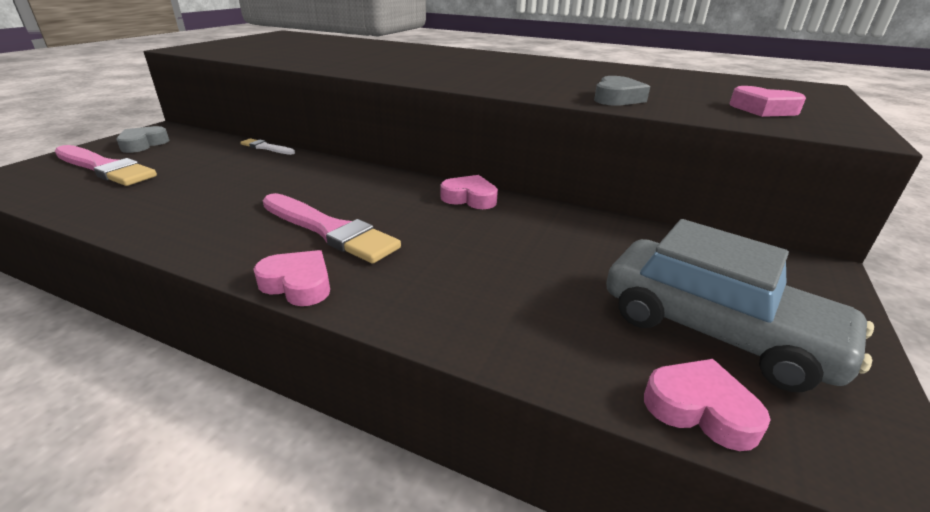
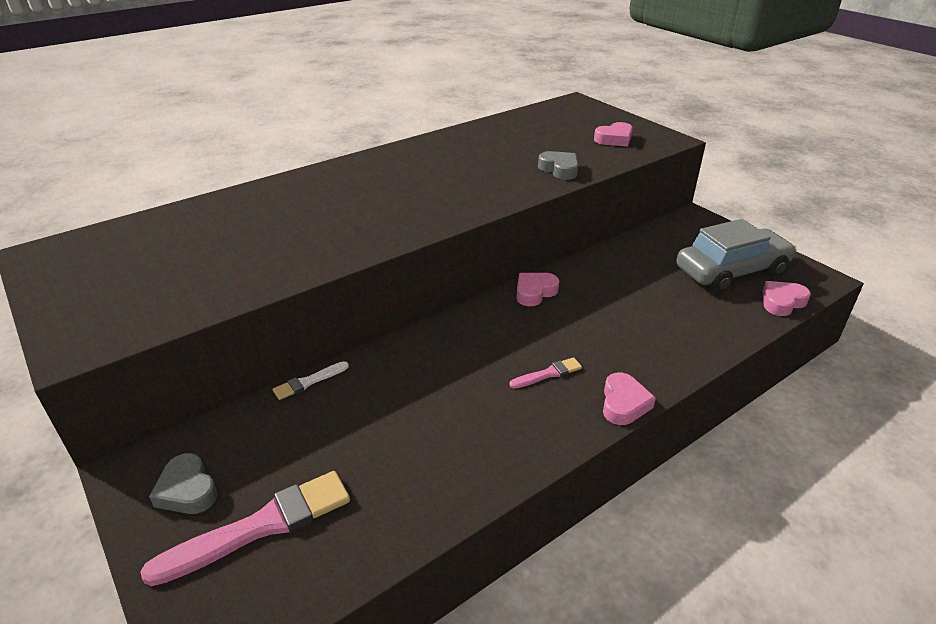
camera: 60 degrees left, 5 degrees up
(298, 284) = (623, 403): pink heart -> pink heart turned 135 degrees clockwise
(329, 230) = (548, 374): pink brush -> pink brush, size x0.49

